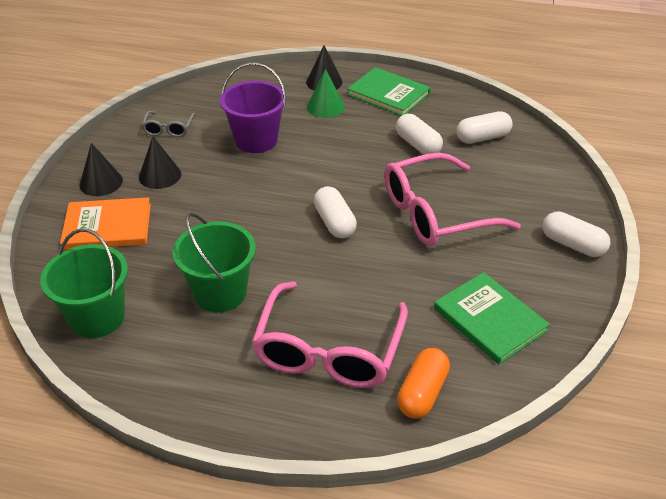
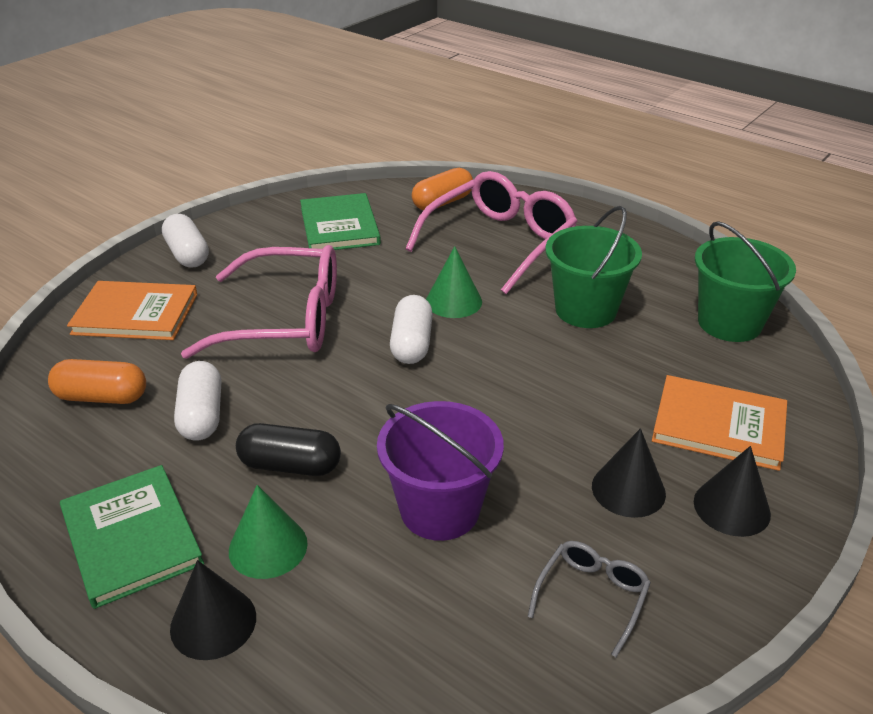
camera: 155 degrees left, 5 degrees down
(328, 267) = (453, 301): none -> green cone
(346, 137) = (290, 465): none -> black capsule
(482, 138) = (102, 397): white capsule -> orange capsule
(536, 187) = (135, 314): none -> orange book

